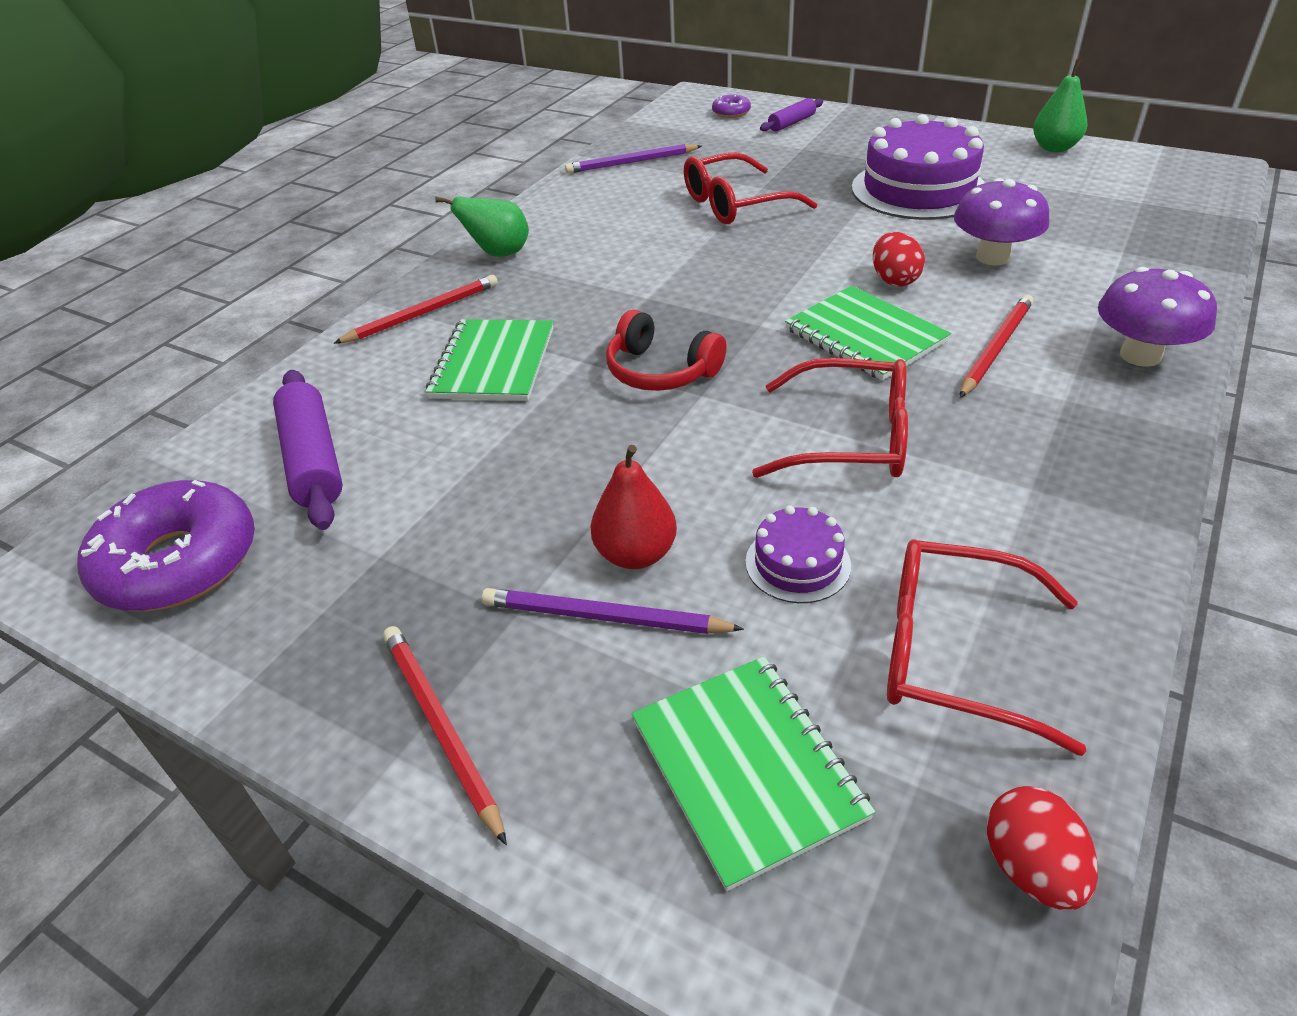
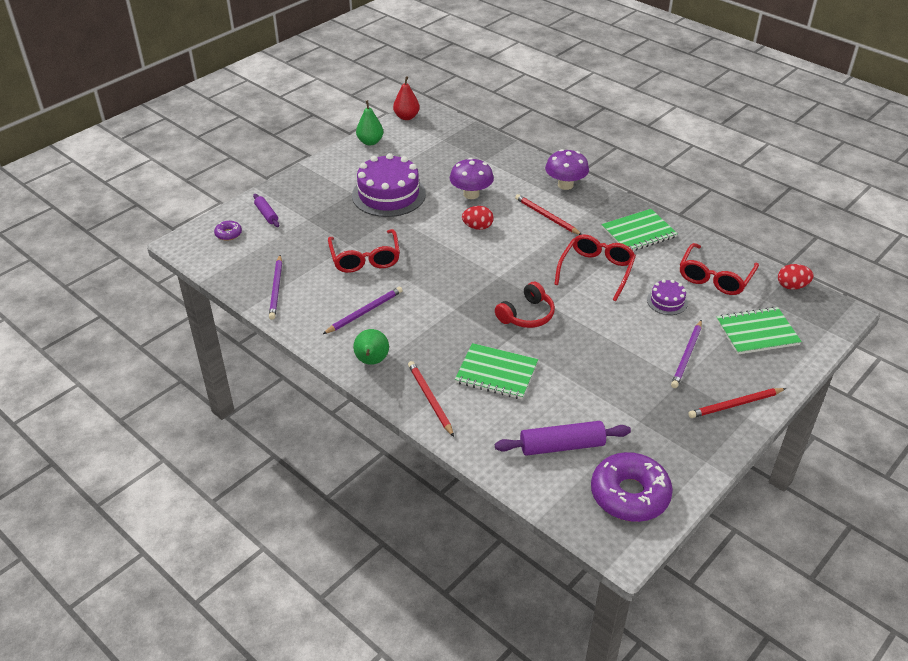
camera: 80 degrees left, 0 degrees up
(608, 228) = (364, 312): none -> purple pencil
(635, 554) = (654, 342): red pear -> red pear (406, 117)
(865, 335) = (522, 248): green notebook -> green notebook (638, 232)

